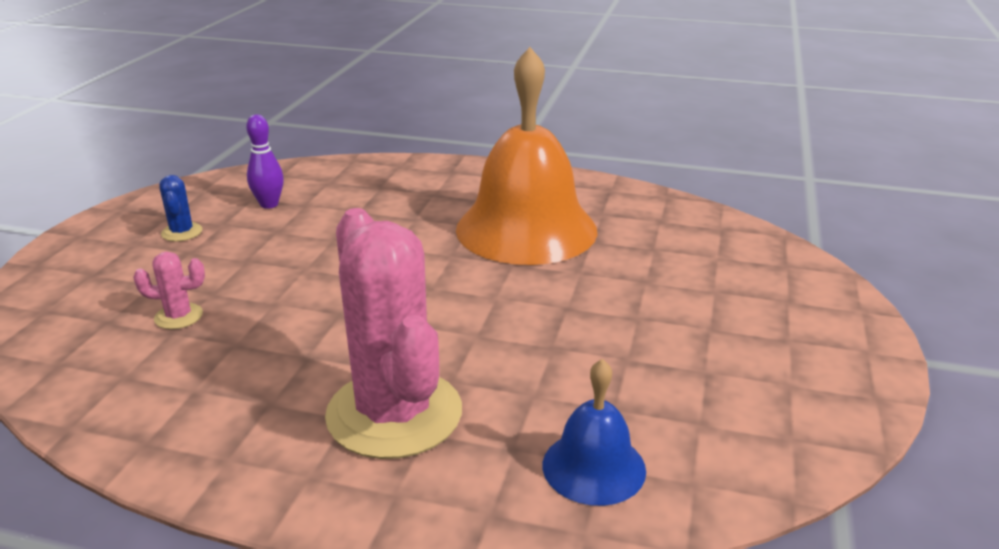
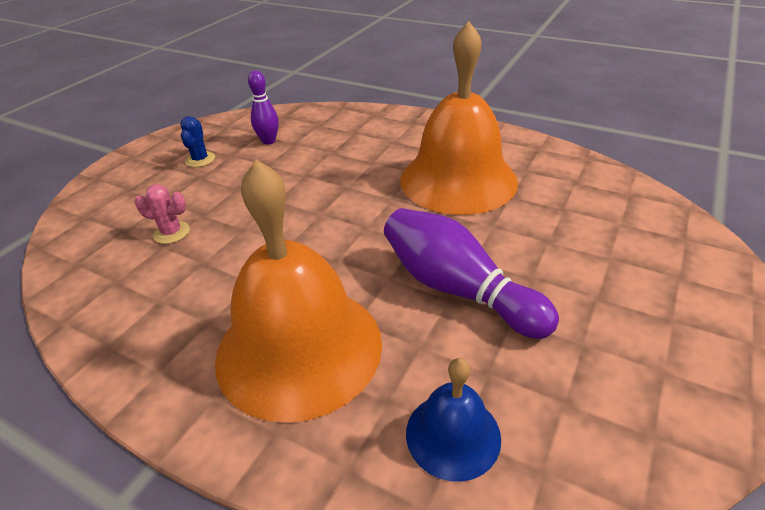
camera: 15 degrees right, 10 degrees up
(394, 414) = (299, 348): pink cactus -> orange bell
(559, 337) = (458, 289): none -> purple bowling pin

